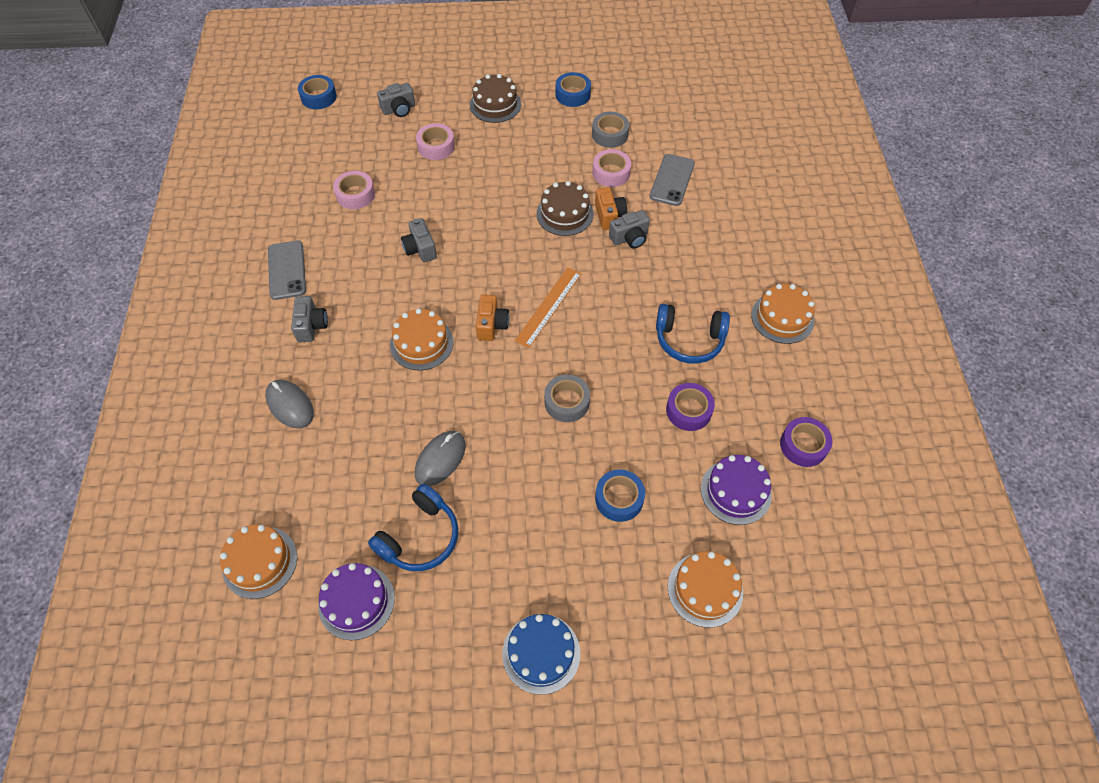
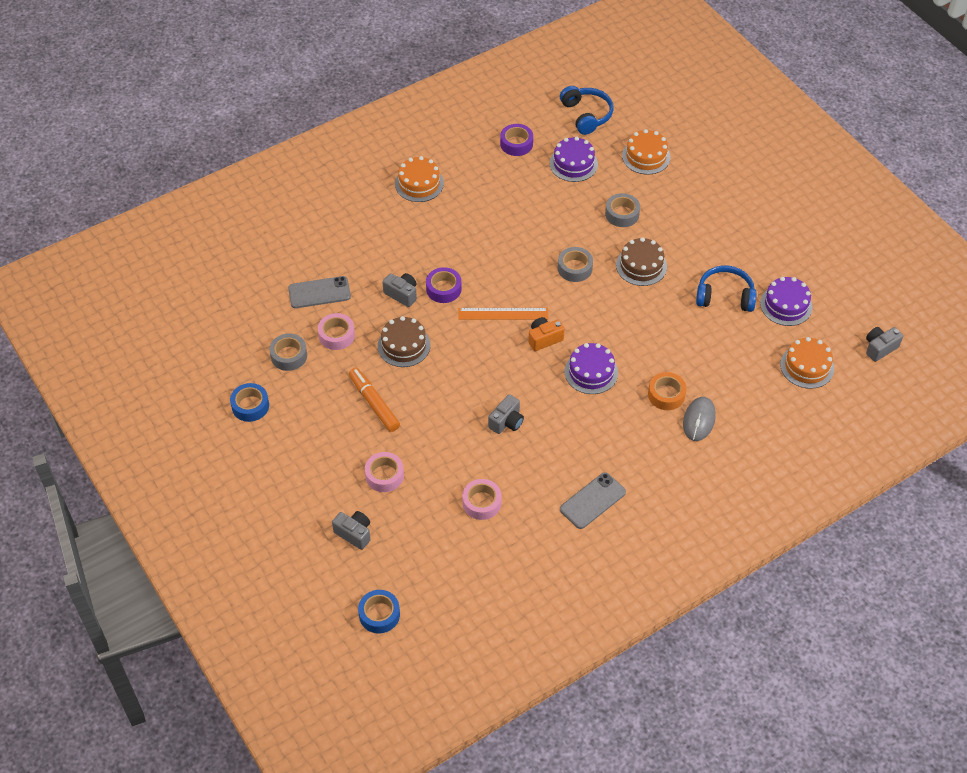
camera: 120 degrees left, 5 degrees down
(311, 326) = (628, 449): grey camera -> grey camera (879, 348)
(342, 394) = (666, 395): none -> orange tape
(421, 343) = (591, 372): orange cake -> purple cake
(440, 459) = (668, 313): grey mouse -> none
(495, 104) = (300, 459): brown cake -> brown cake (641, 266)
(514, 168) = (374, 403): none -> orange marker
(541, 653) = (740, 210): blue cake -> none
(609, 216) = (387, 316): orange camera -> none
(619, 498) = (622, 214): blue tape -> grey tape
(688, 410) = (533, 205): purple tape -> purple tape (443, 289)
(689, 340) = (475, 225): blue headphones -> blue headphones (586, 115)

